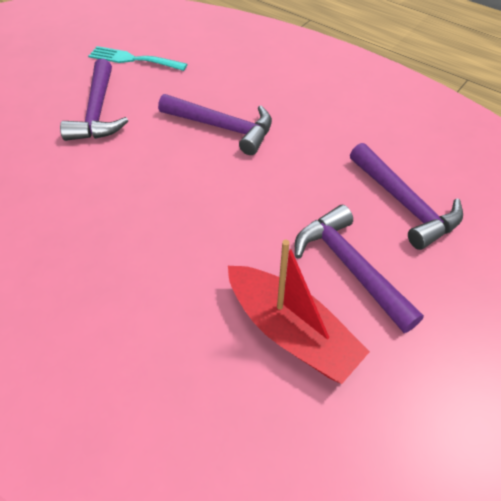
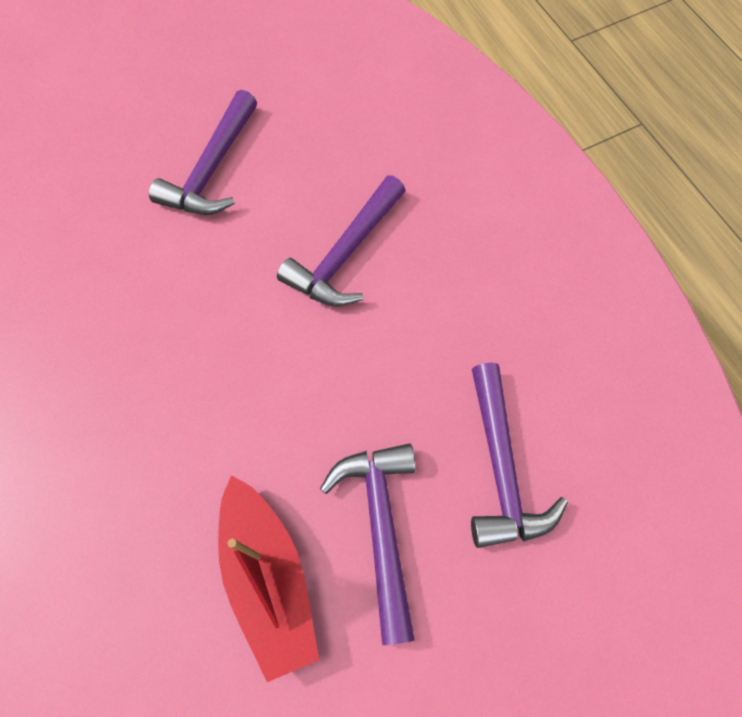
camera: 25 degrees right, 15 degrees up
(133, 59) = (294, 94): turquoise fork -> none
(222, 128) = (345, 254): purple hammer -> purple hammer turned 75 degrees clockwise

